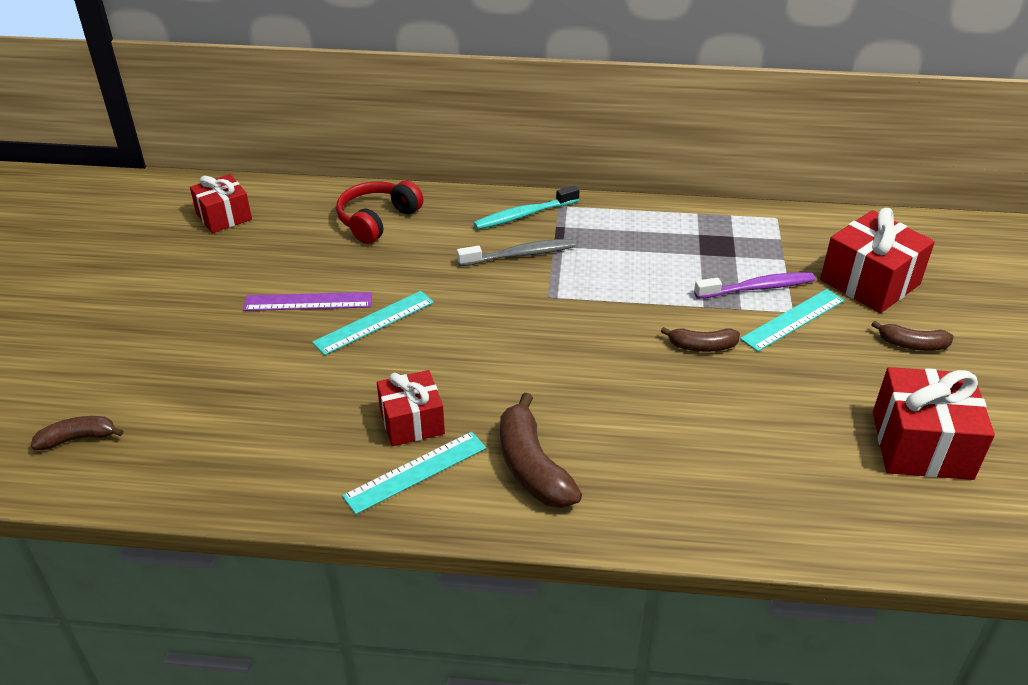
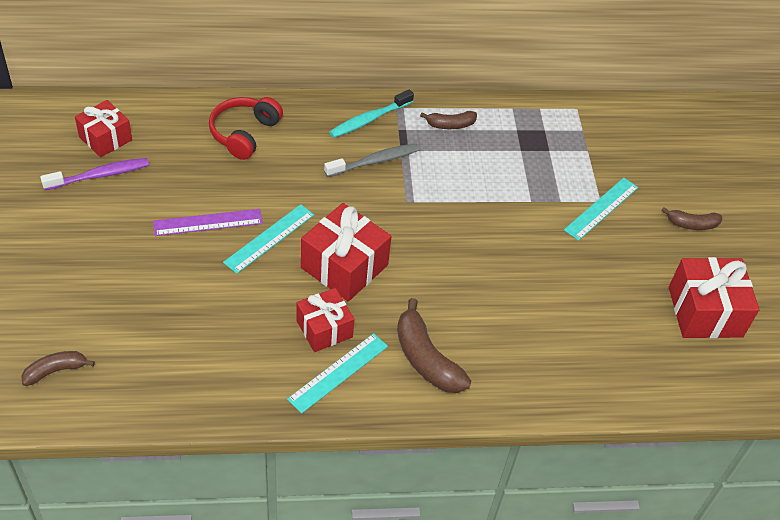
camera: 15 degrees left, 10 degrees up
(702, 346) = (535, 239): brown banana -> brown banana (450, 125)
(757, 288) = (570, 180): purple toothbrush -> purple toothbrush (100, 175)
(869, 282) = (655, 168): red gift -> red gift (344, 266)

